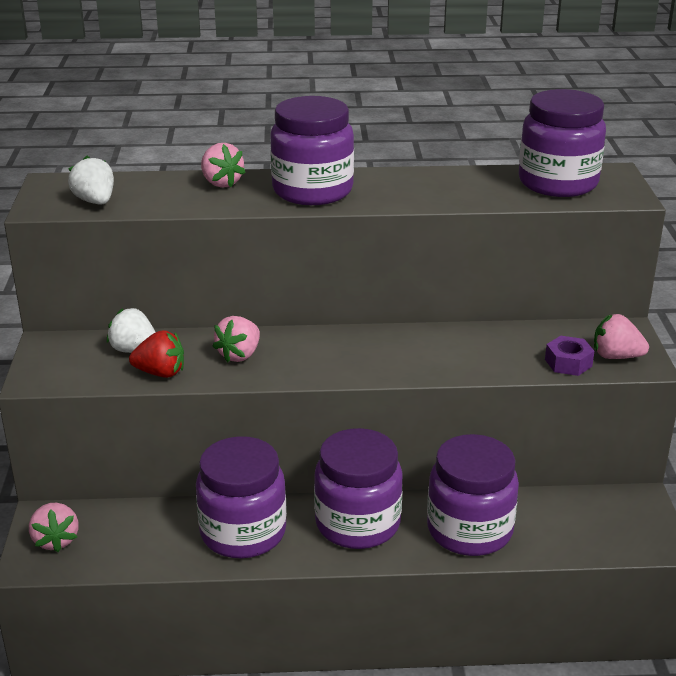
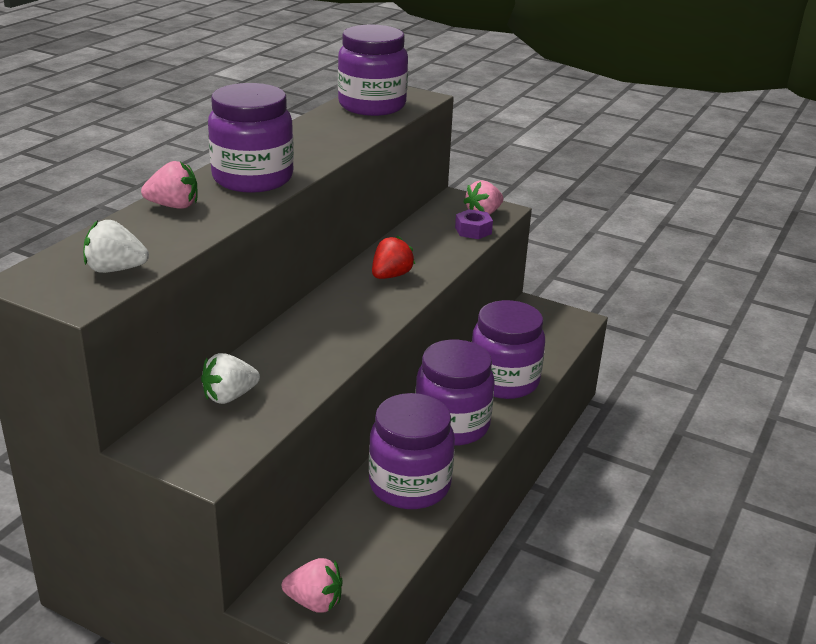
camera: 60 degrees left, 0 degrees up
(160, 373) = (286, 394): red strawberry -> red strawberry (391, 275)
(239, 355) = (305, 347): pink strawberry -> none

